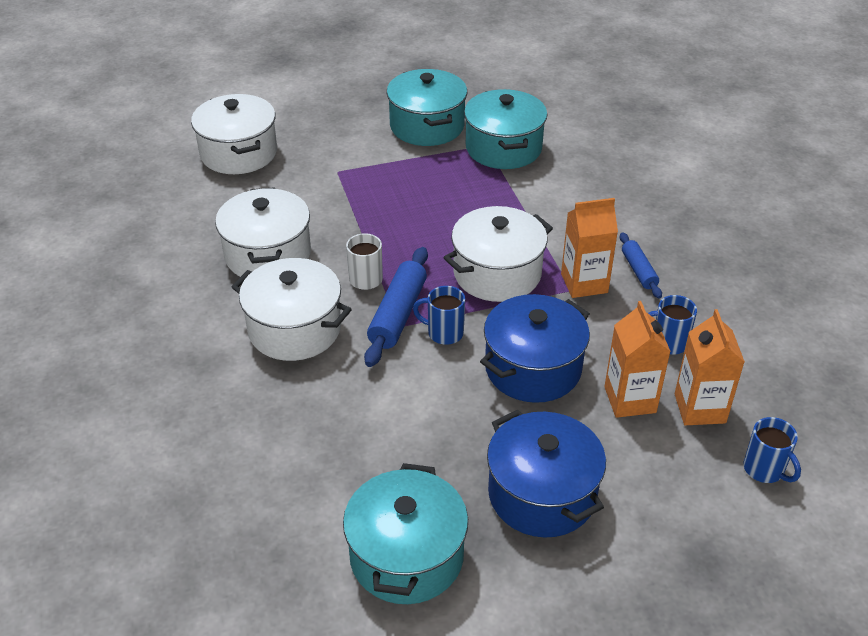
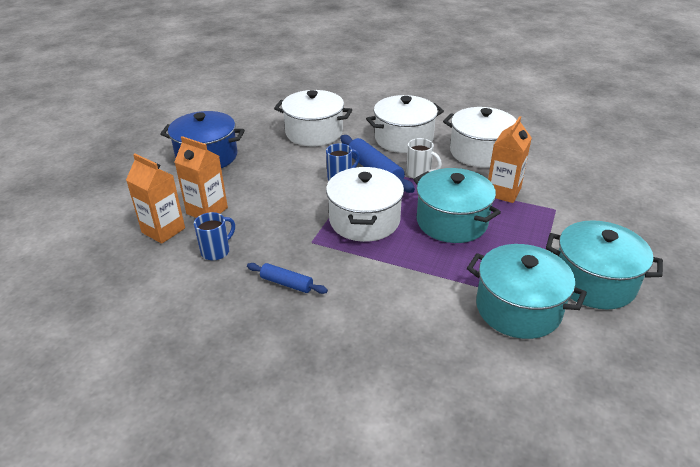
camera: 130 degrees right, 5 degrees down
(238, 153) = (616, 179): white pot -> white pot (314, 133)
(406, 556) = (236, 117): turquoise pot -> turquoise pot (452, 222)
(533, 368) = (275, 192): blue pot -> none
(584, 283) = (309, 250): orange carton -> orange carton (503, 192)
(764, 470) = (102, 225): blue mug -> none

